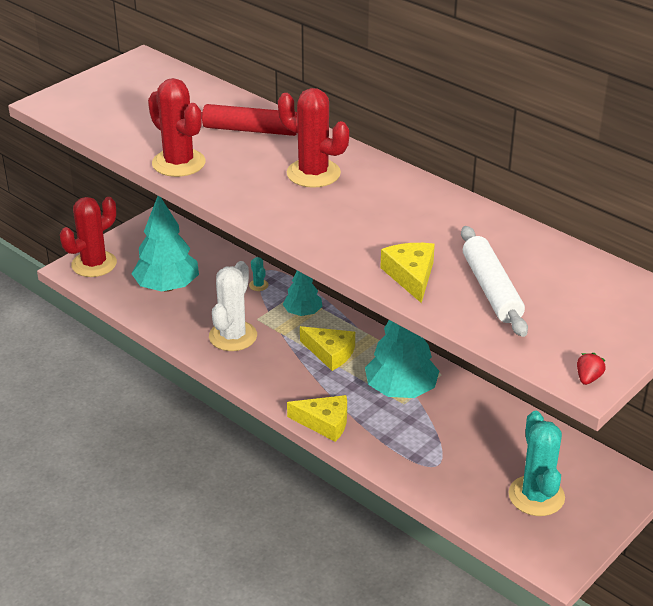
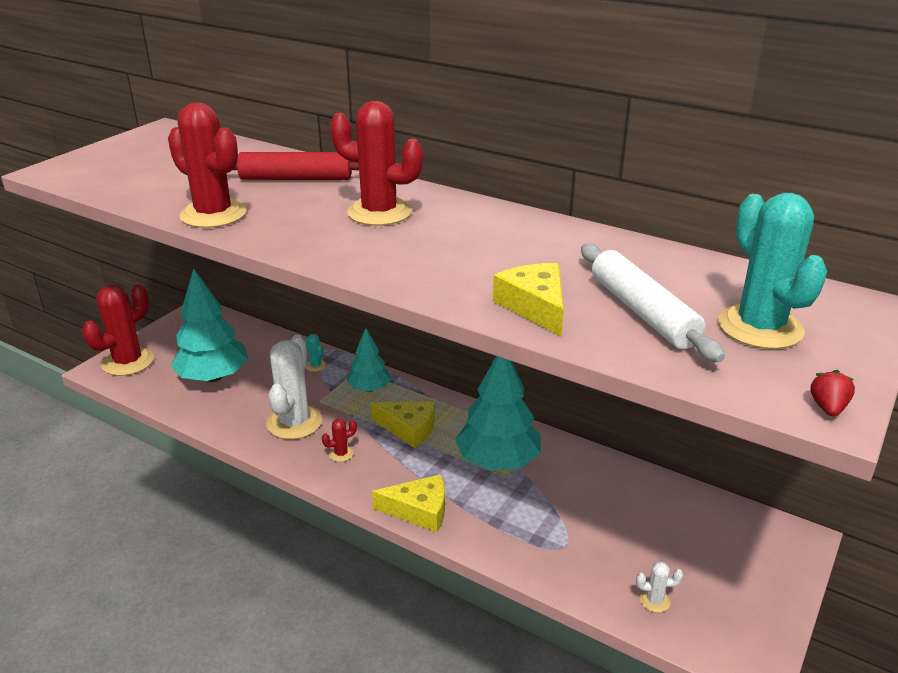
camera: 10 degrees left, 5 degrees down
(268, 368) = (341, 454): none -> red cactus
(496, 514) = (654, 600): none -> white cactus
(536, 496) = (693, 570): turquoise cactus -> turquoise cactus (760, 327)

